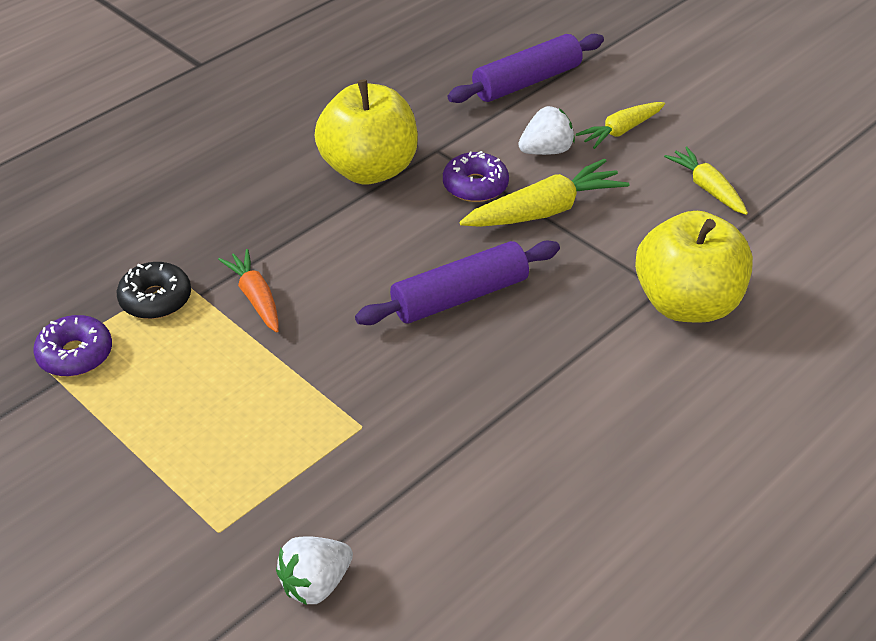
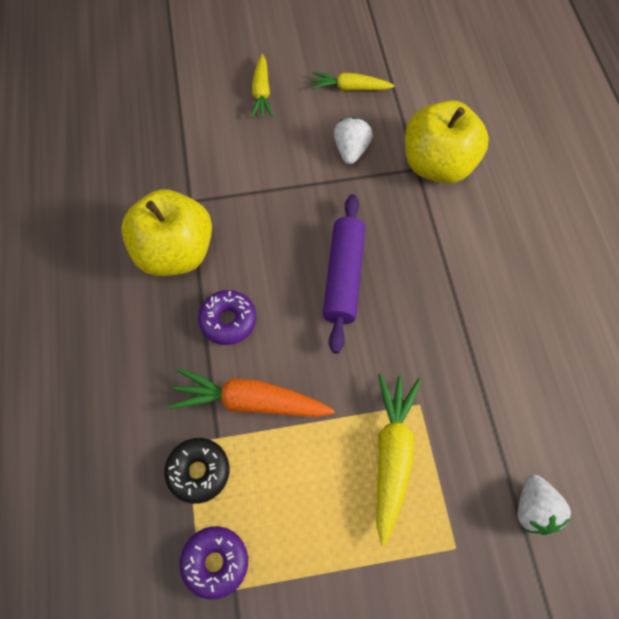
camera: 55 degrees left, 20 degrees up
(255, 297) = (249, 402): orange carrot -> orange carrot, size x1.56
(475, 186) = (246, 202): purple donut -> purple donut (228, 321)
(526, 81) = (166, 107): purple rolling pin -> none
(545, 210) = (301, 180): yellow carrot -> yellow carrot (392, 455)
(546, 151) = (245, 143): white strawberry -> white strawberry (351, 150)

